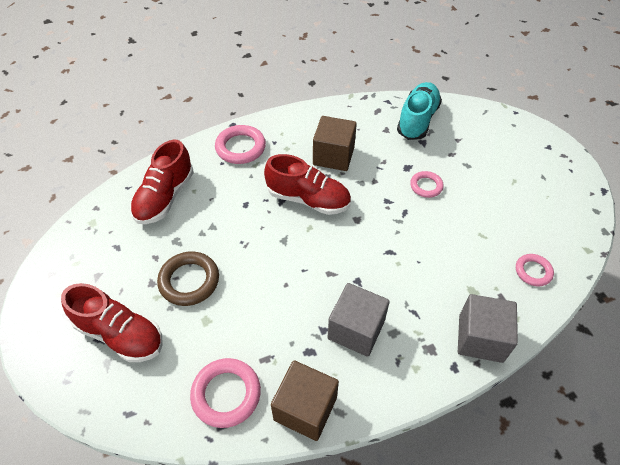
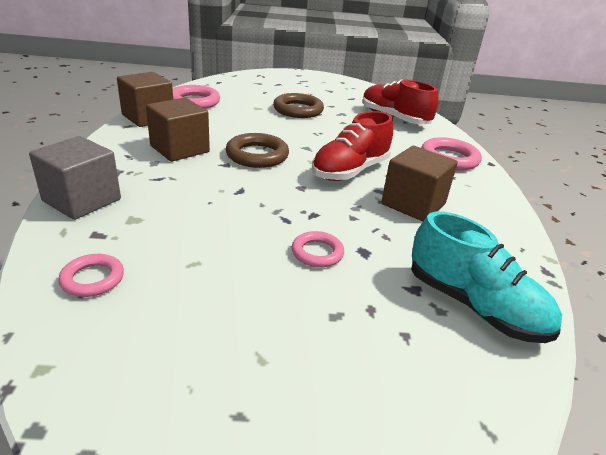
camera: 110 degrees right, 20 degrees down
(120, 334) = (275, 88): red shoe -> none
(325, 267) = (257, 155): none -> brown ring
(356, 329) = (180, 149): grey cube -> brown cube

